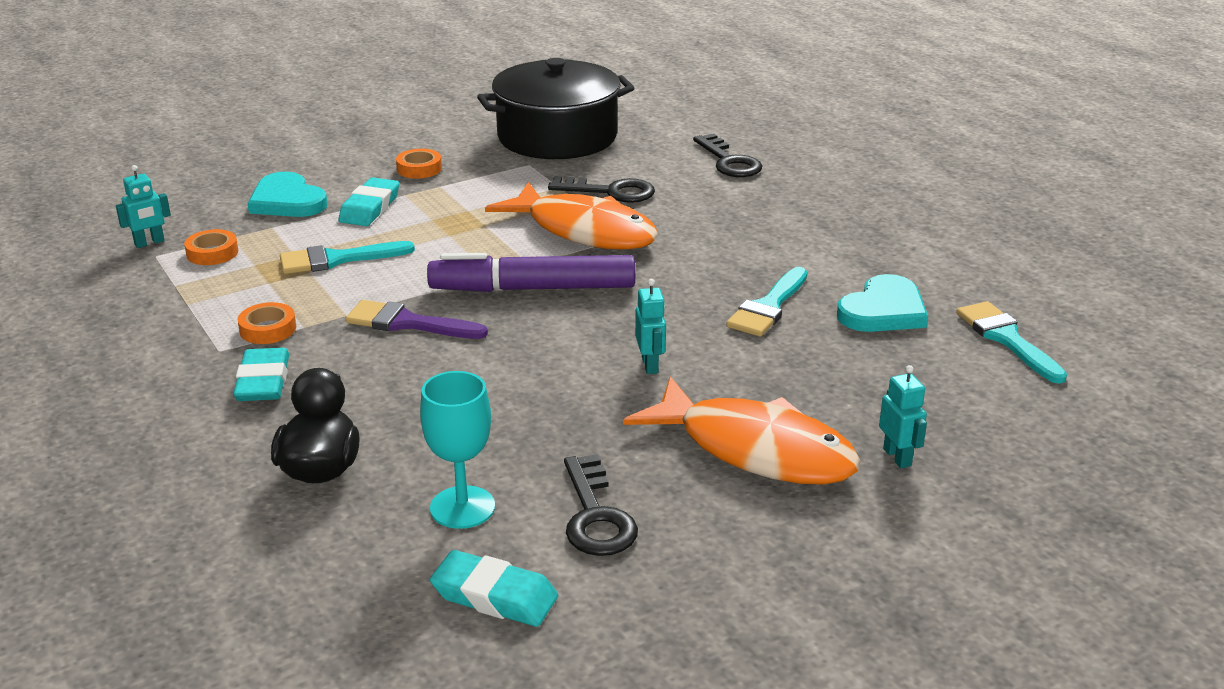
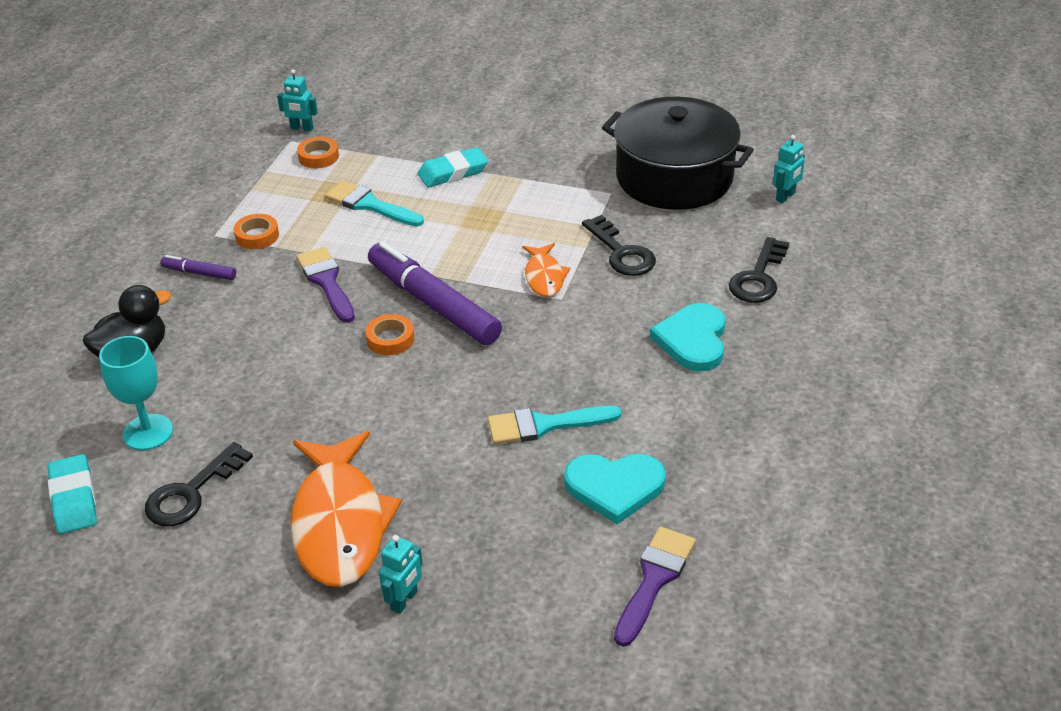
camera: 50 degrees right, 10 degrees up
(263, 381) = (199, 273): turquoise eraser -> purple marker
(287, 201) = (418, 137): turquoise heart -> turquoise heart (693, 340)
(419, 169) = (535, 155): orange tape -> orange tape (390, 339)
(585, 231) = (544, 277): orange fish -> orange fish, size x0.50
(650, 365) = (395, 414): turquoise robot -> turquoise robot (785, 196)
(1007, 339) = (654, 580): turquoise brush -> purple brush

